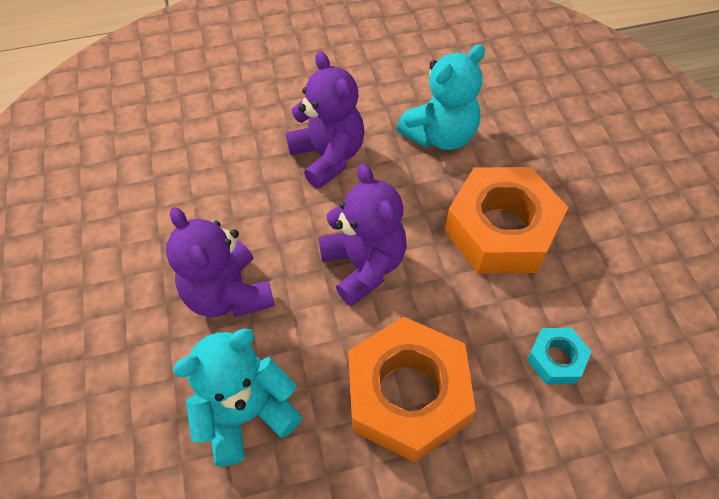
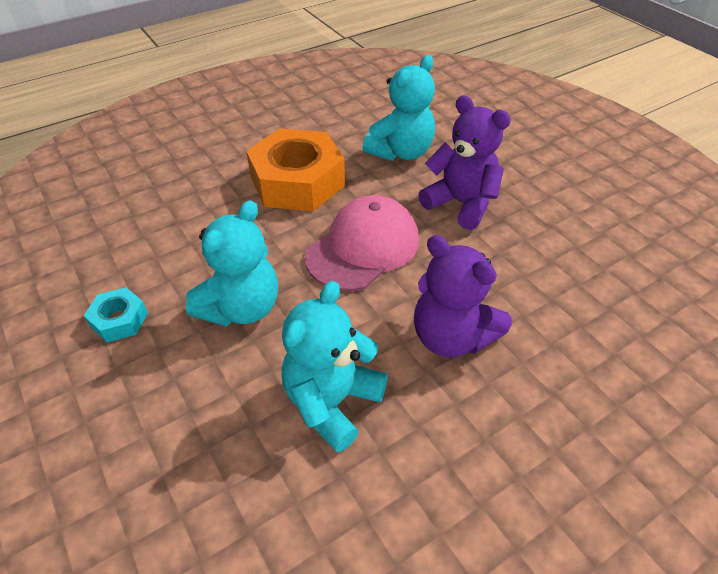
camera: 160 degrees right, 10 degrees down
(364, 265) = (363, 247): purple teddy bear -> pink cap
(501, 230) = (241, 308): orange nut -> turquoise teddy bear
(556, 359) = (187, 224): turquoise nut -> turquoise nut (119, 320)

